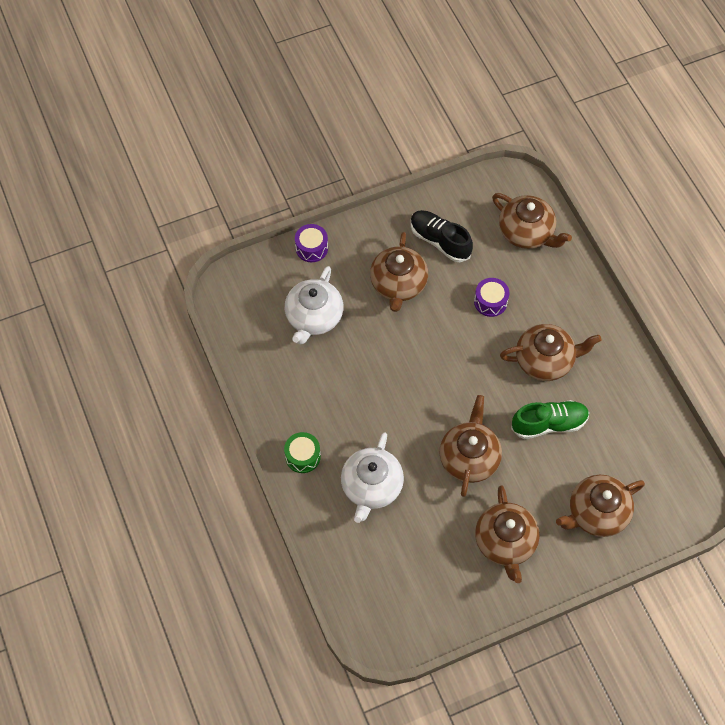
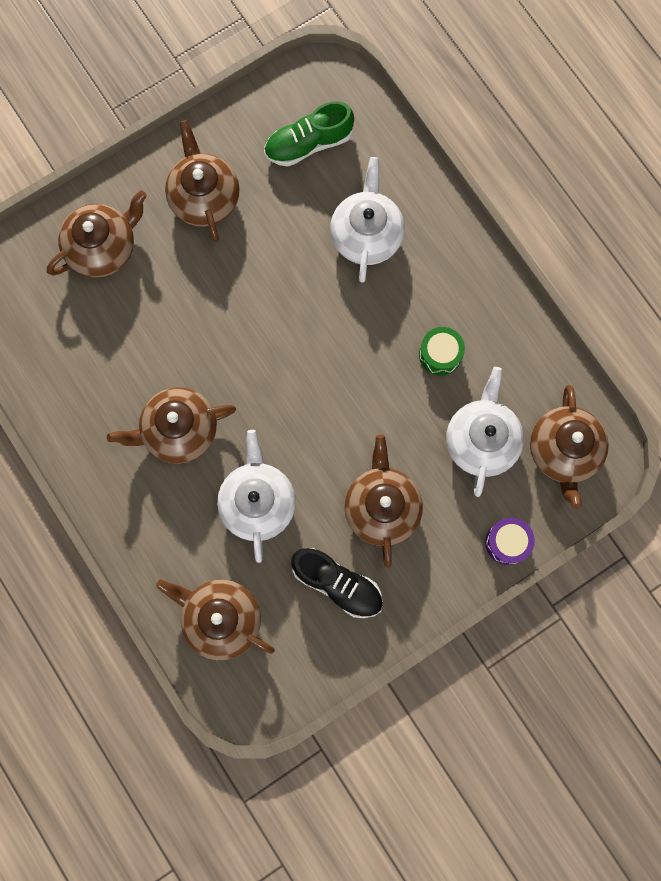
camera: 170 degrees right, 15 degrees up
(302, 456) = (454, 257): green drum -> green drum (440, 354)
(469, 457) = (258, 289): brown teapot -> brown teapot (563, 451)
(490, 302) = (258, 502): purple drum -> white teapot
(549, 424) = (167, 347): green shoe -> green shoe (309, 144)

